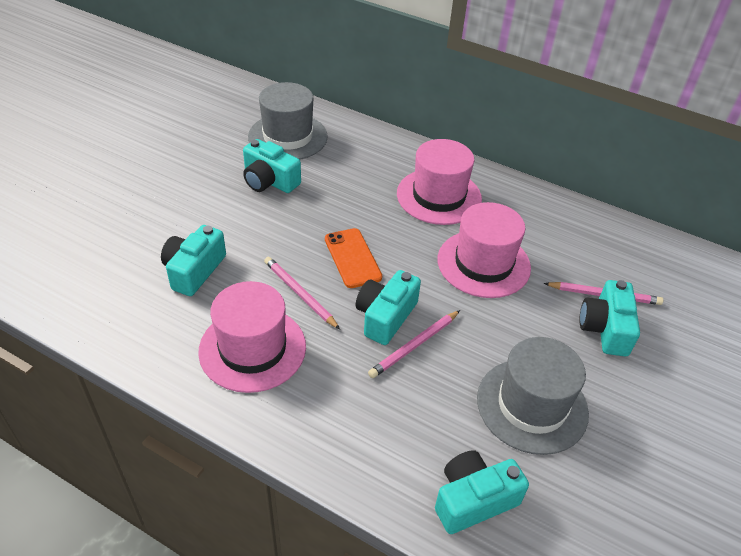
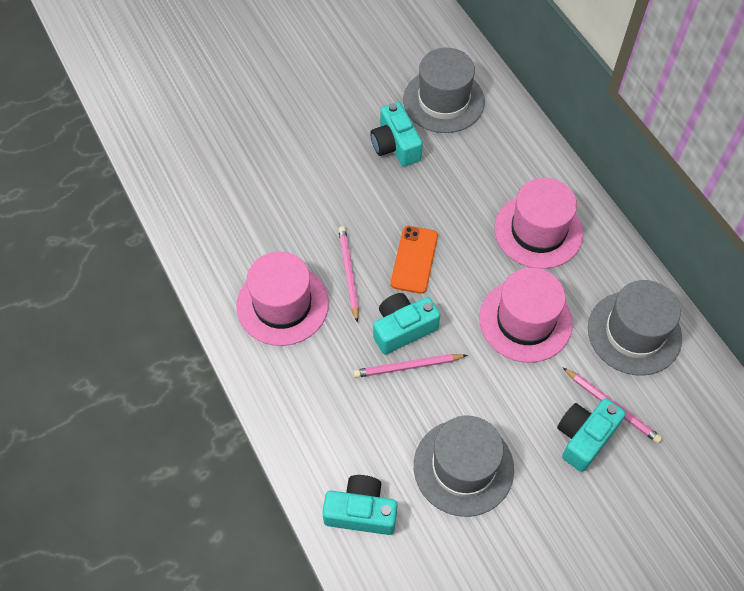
camera: 35 degrees right, 15 degrees up
(194, 270) = (280, 211): turquoise camera -> none
(572, 235) = (634, 333): none -> grey hat

